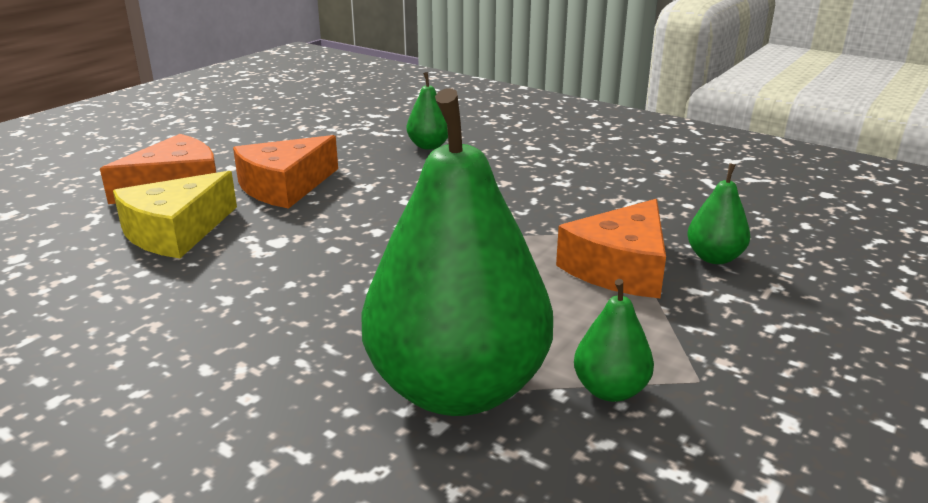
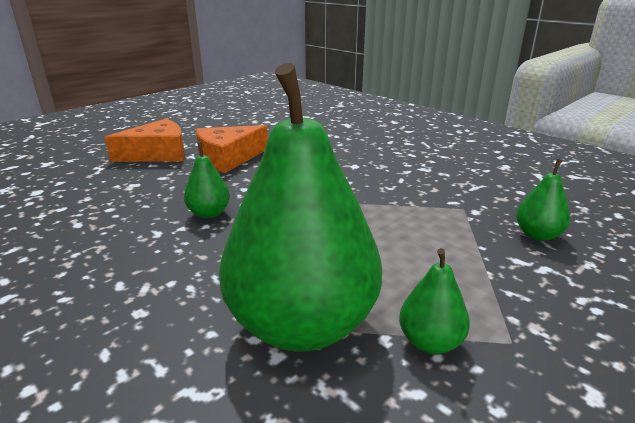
camera: 10 degrees right, 0 degrees up
(175, 231) = (144, 183): yellow cheese -> none
(429, 146) = (335, 138): green pear -> green pear (209, 213)
(620, 267) = (457, 236): orange cheese -> none

